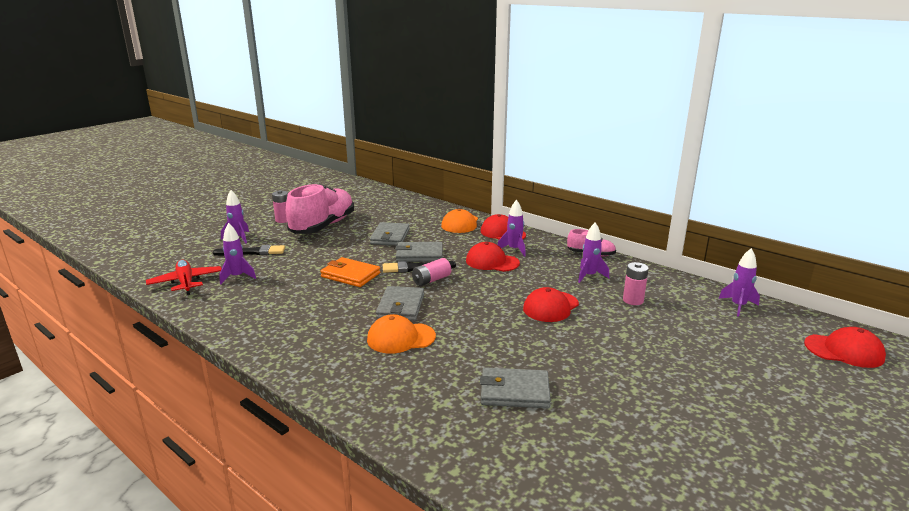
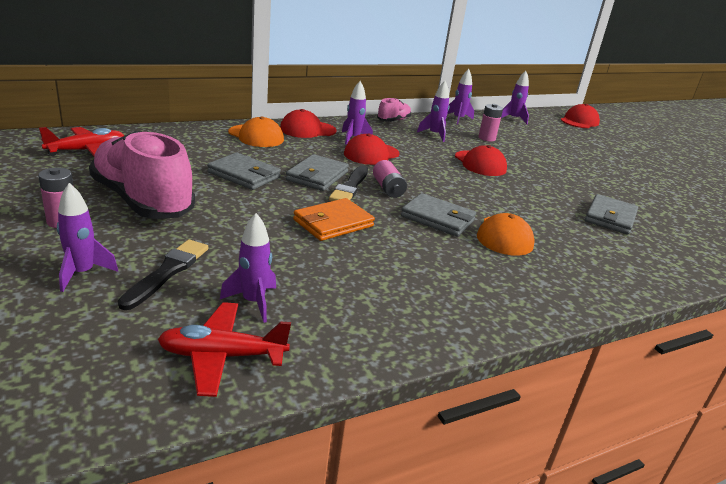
camera: 70 degrees left, 5 degrees up
(369, 199) = (87, 150): none -> red plane
(663, 279) = (458, 119): none -> purple rocket

